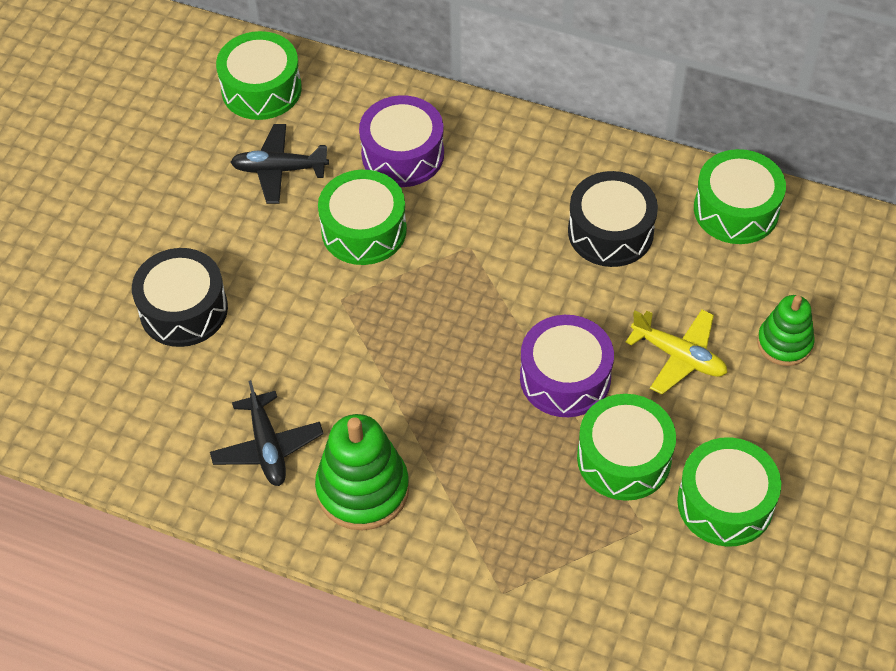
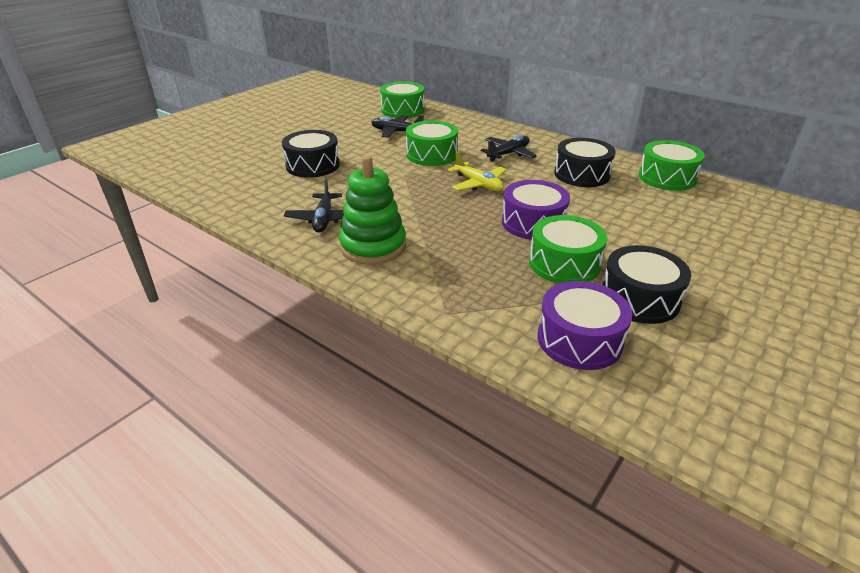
camera: 15 degrees right, 20 degrees down
(403, 154) = (467, 136): purple drum -> purple drum (579, 340)
(486, 197) = (508, 154): none -> black plane
(678, 356) = (616, 226): yellow plane -> yellow plane (478, 184)
(725, 503) = (639, 298): green drum -> black drum
(784, 343) = (696, 232): green stacking toy -> none

